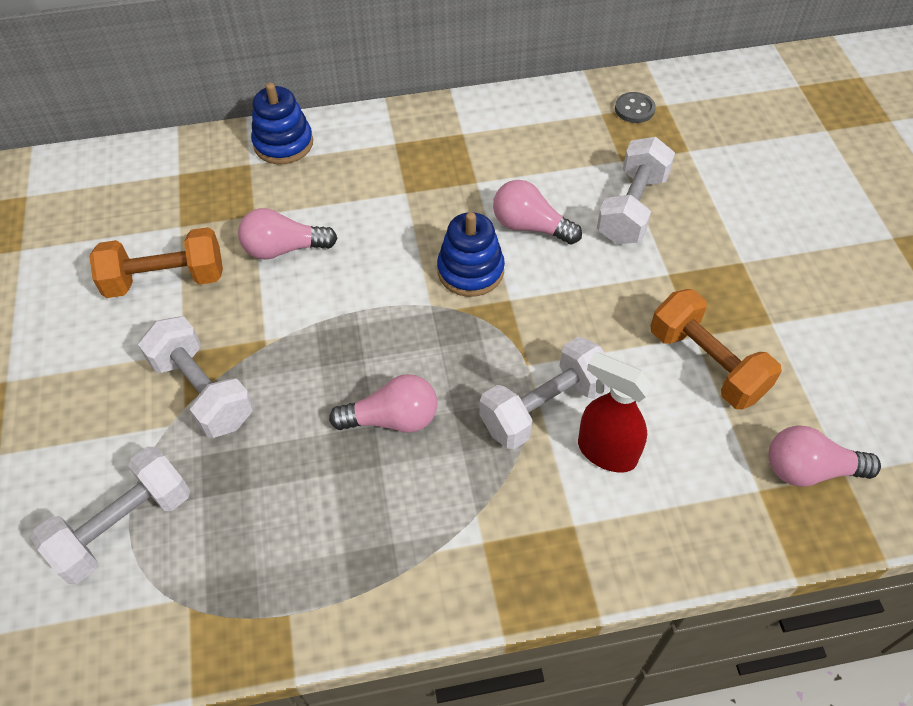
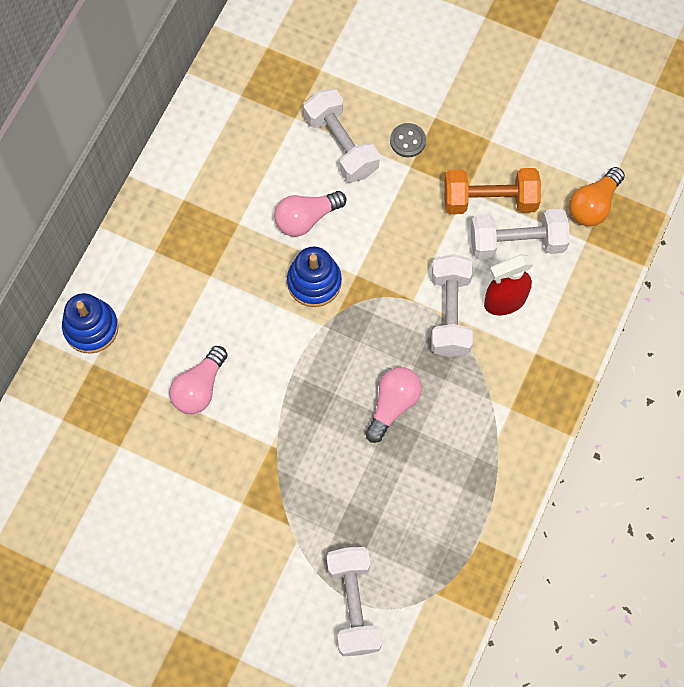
camera: 55 degrees left, 15 degrees up
(166, 280) = (166, 482): orange dumbbell -> none
(203, 391) = (285, 506): white dumbbell -> white dumbbell (517, 242)
(634, 109) = (254, 71): grey button -> grey button (407, 141)
(809, 469) = (593, 205): pink light bulb -> orange light bulb

